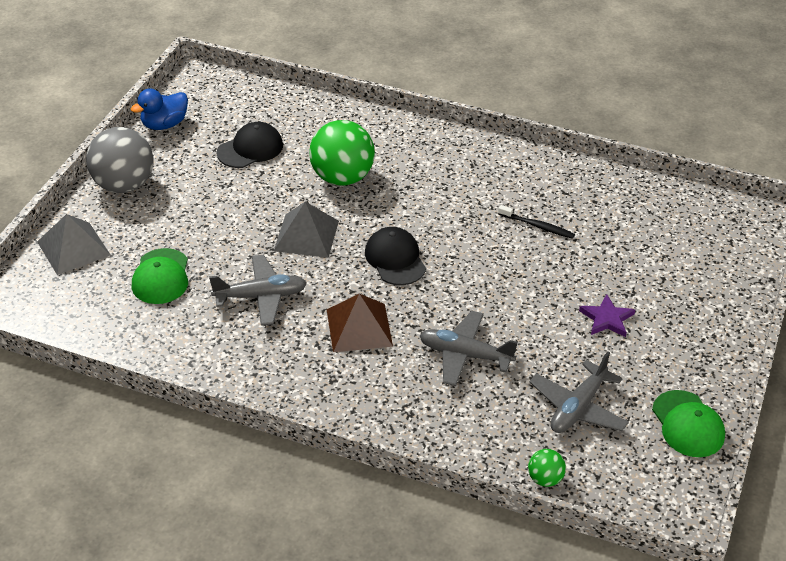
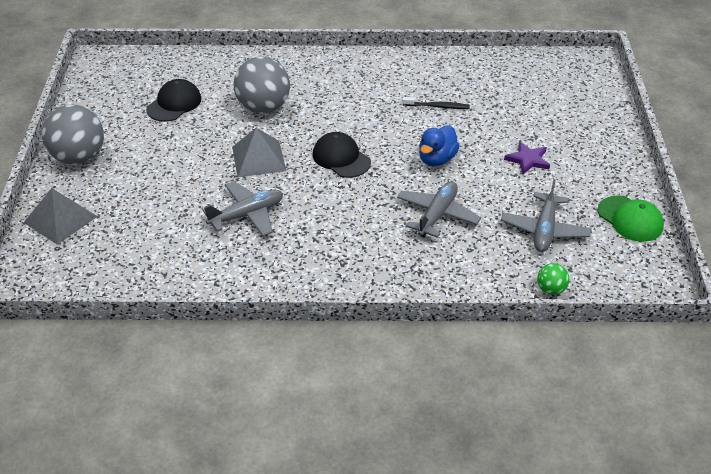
camera: 20 degrees left, 0 degrees up
(161, 277) = (152, 222): green cap -> none
(164, 124) = (88, 102): blue duck -> blue duck (437, 159)
(342, 178) = (263, 108): green ball -> grey ball
(359, 327) = (341, 217): brown pyramid -> none
(465, 355) = (437, 215): grey plane -> grey plane turned 120 degrees clockwise

